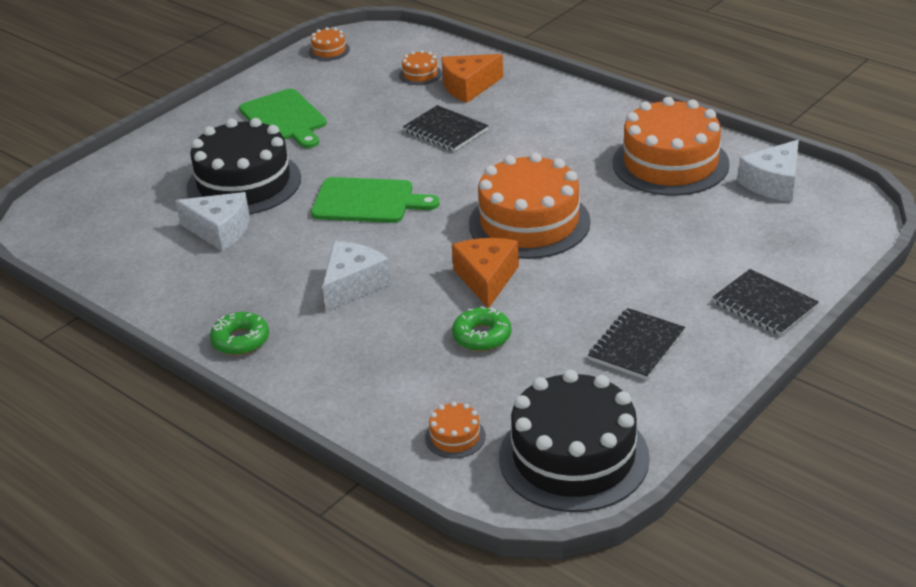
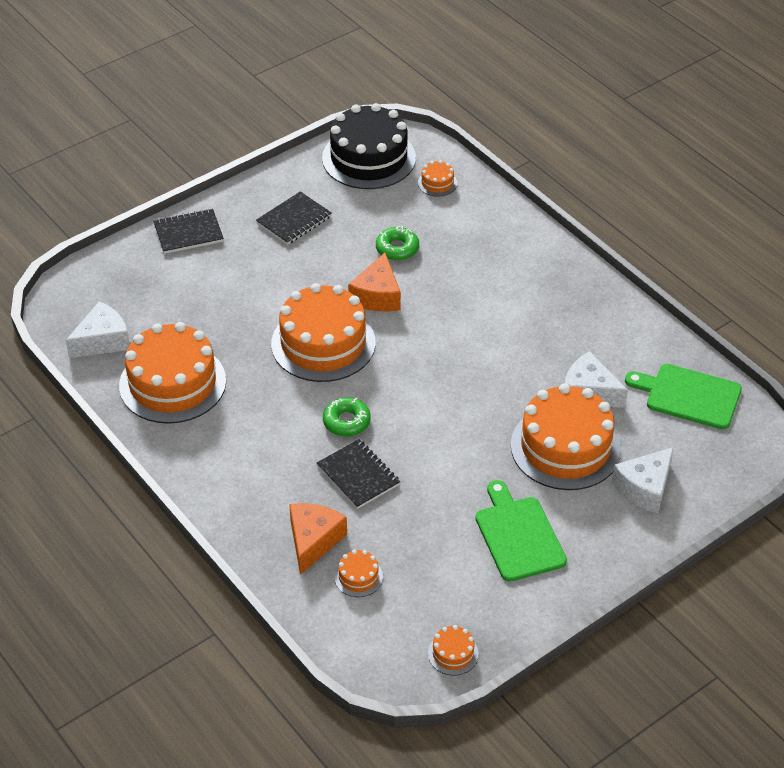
camera: 170 degrees left, 10 degrees up
(240, 340) = (574, 280): green donut -> green donut (346, 422)
(244, 183) = (565, 447): black cake -> orange cake
(353, 285) = (482, 312): white cheese -> white cheese (644, 488)
(367, 201) = (454, 398): green cutting board -> green cutting board (689, 396)
(468, 87) = (313, 541): orange cheese -> orange cheese turned 60 degrees counterclockwise
(764, 305) = (188, 233): black notebook -> black notebook turned 75 degrees counterclockwise

